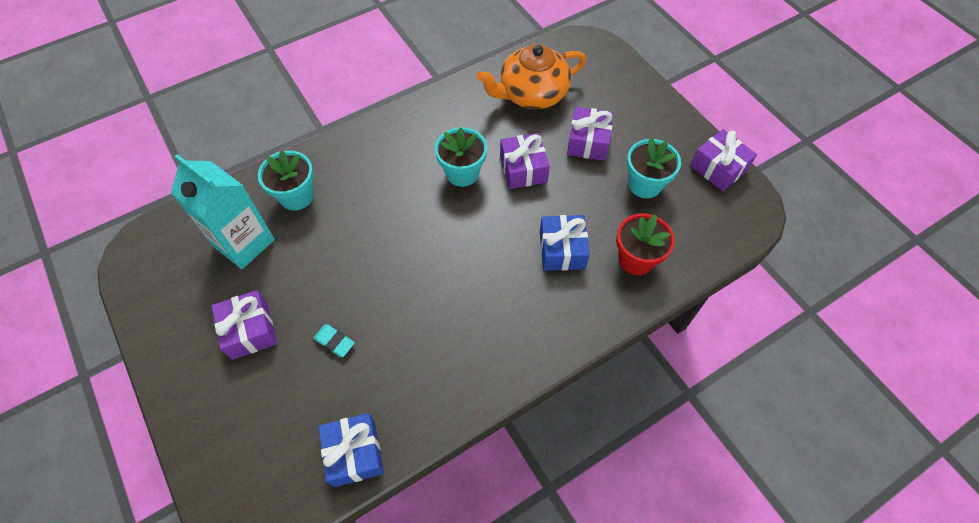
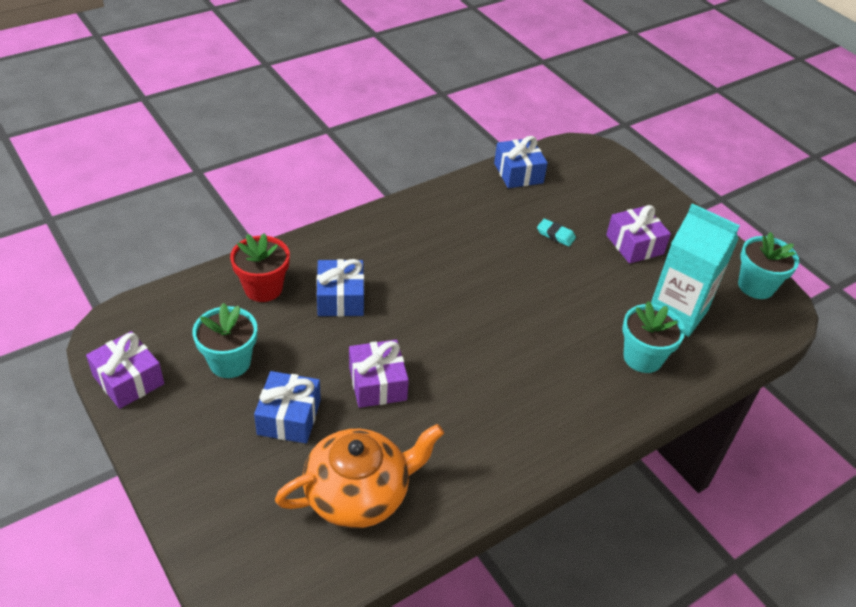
camera: 175 degrees right, 15 degrees down
(462, 173) = (453, 380): turquoise flower pot -> turquoise flower pot (756, 286)
(588, 142) = (289, 417): purple gift -> blue gift

